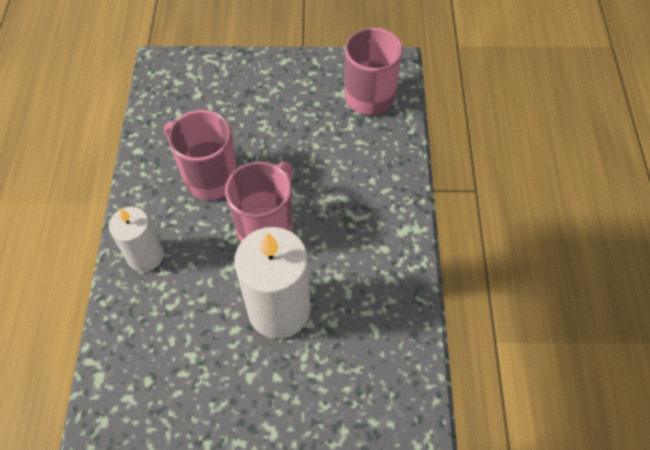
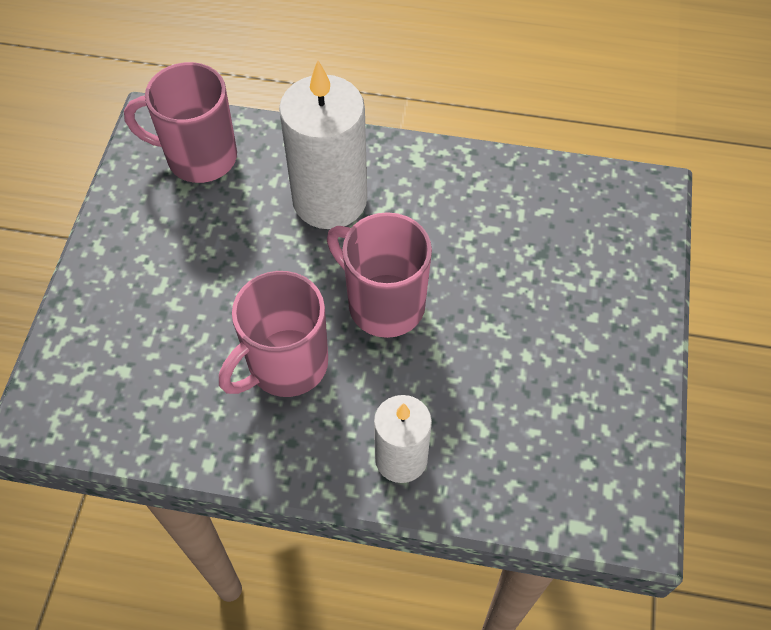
camera: 80 degrees left, 0 degrees up
(279, 309) = (506, 303): white candle -> white candle (330, 200)

